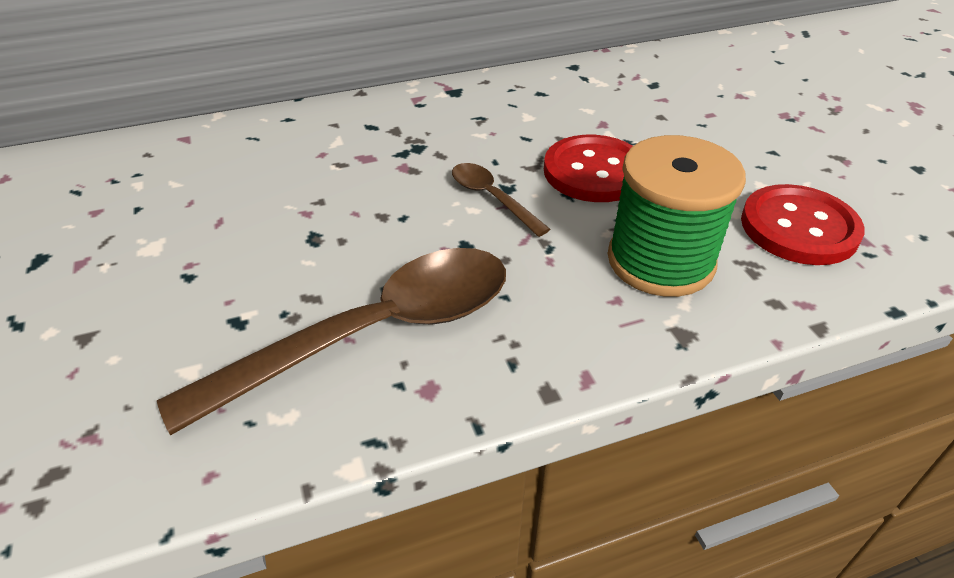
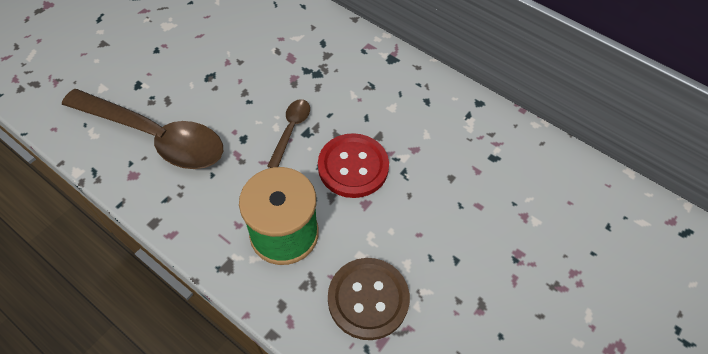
camera: 55 degrees right, 15 degrees up
(799, 227) = (368, 299): red button -> brown button

